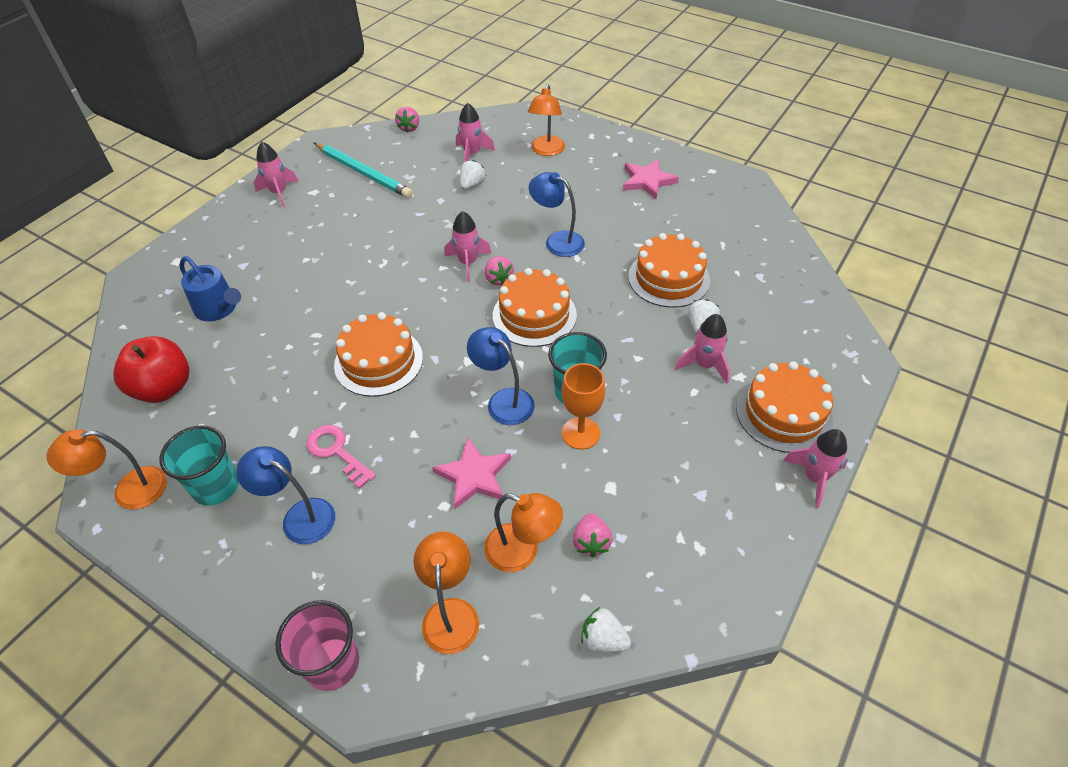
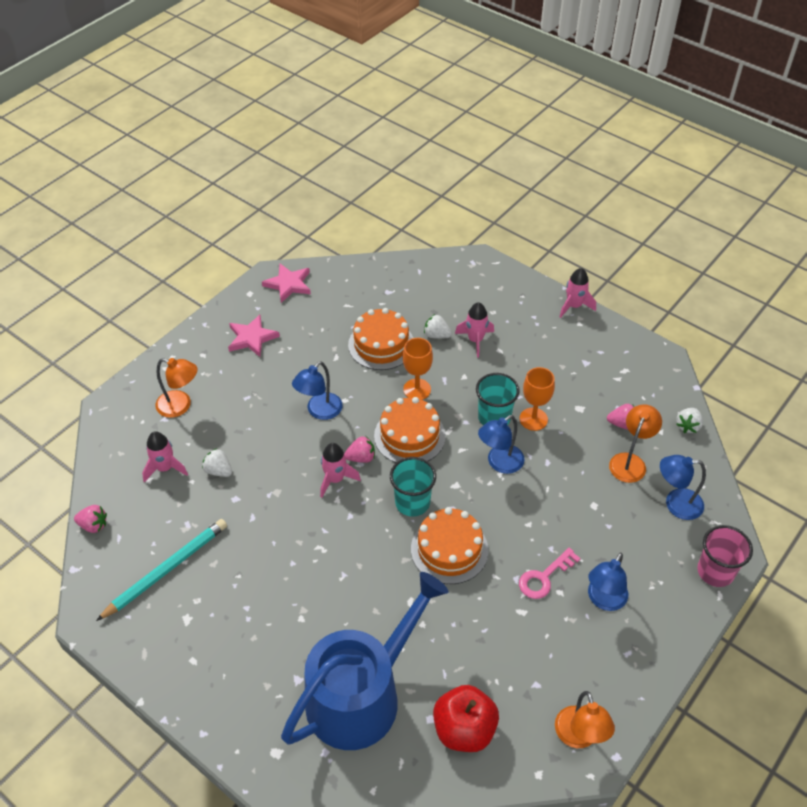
camera: 85 degrees left, 0 degrees up
(216, 486) = (576, 665): turquoise cup -> turquoise cup (412, 503)
(218, 308) = (361, 694): blue watering can -> blue watering can, size x2.09
(279, 193) = (179, 655): pink rocket -> none
(450, 613) = (676, 504): orange lamp -> blue lamp
(474, 476) = (569, 486): pink star -> pink star (288, 284)
(606, 315) = (417, 389): none -> orange goblet
(784, 413) = (522, 308): orange cake -> none

